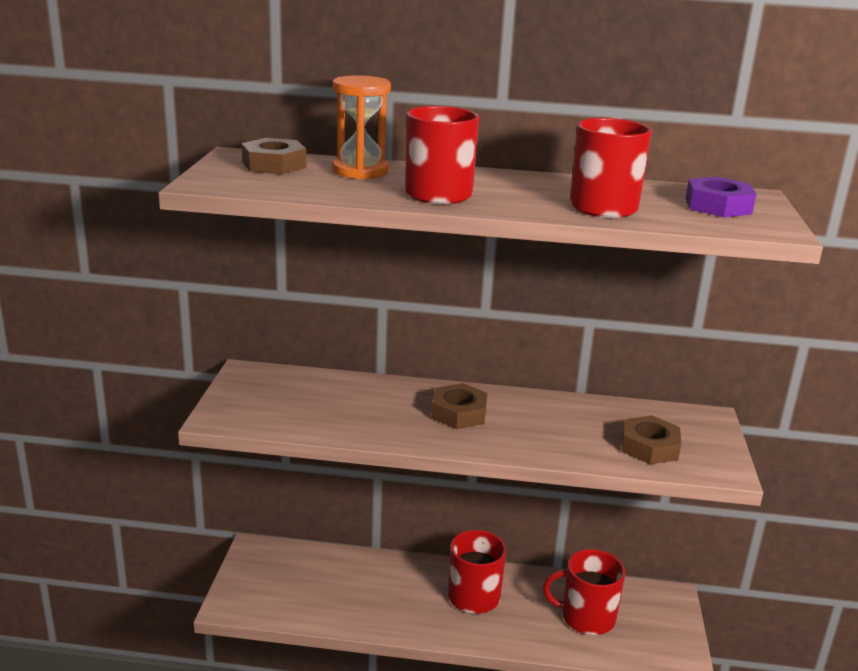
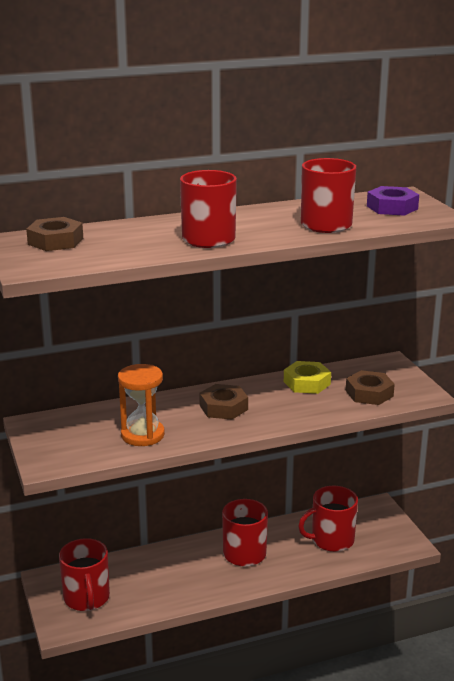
camera: 25 degrees left, 0 degrees up
(276, 584) = (87, 598): none -> red mug
(360, 171) = (127, 232): orange hourglass -> orange hourglass (142, 435)
(581, 413) = (307, 383): none -> yellow nut

